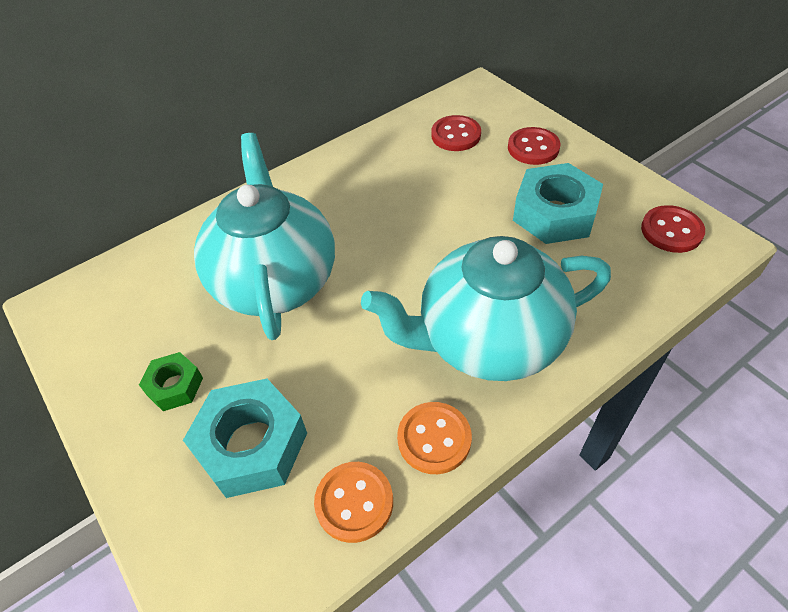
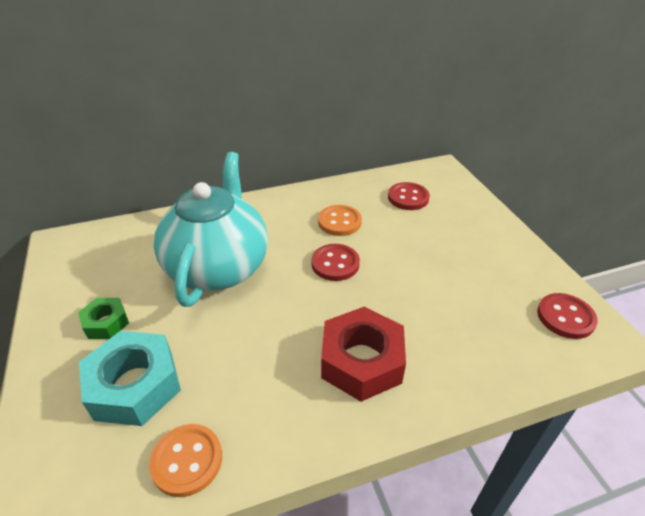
camera: 15 degrees right, 10 degrees down
(434, 439) = (278, 429): orange button -> orange button (339, 222)
(488, 340) = (362, 361): turquoise teapot -> red nut
(533, 148) = (467, 221): red button -> red button (335, 264)
(554, 213) = (464, 276): turquoise nut -> none

